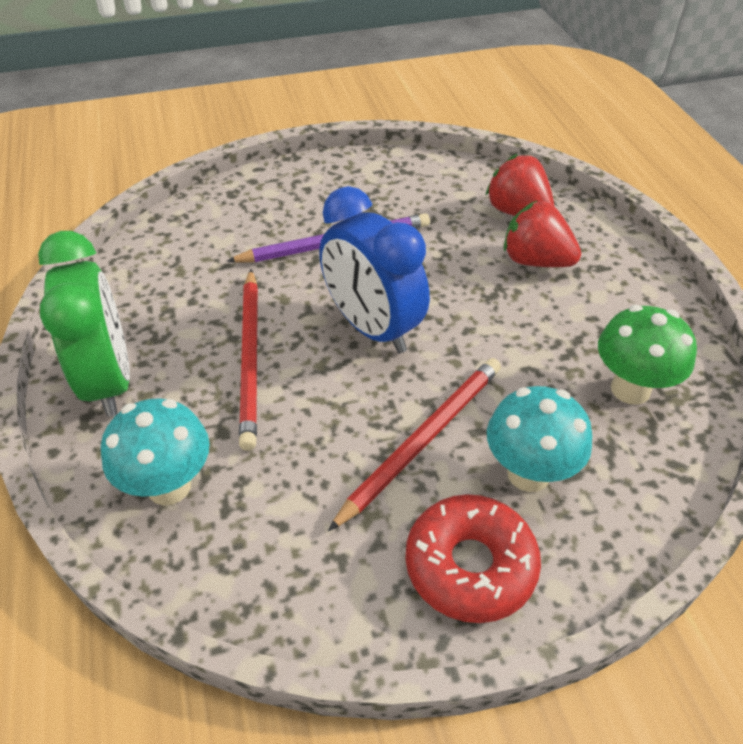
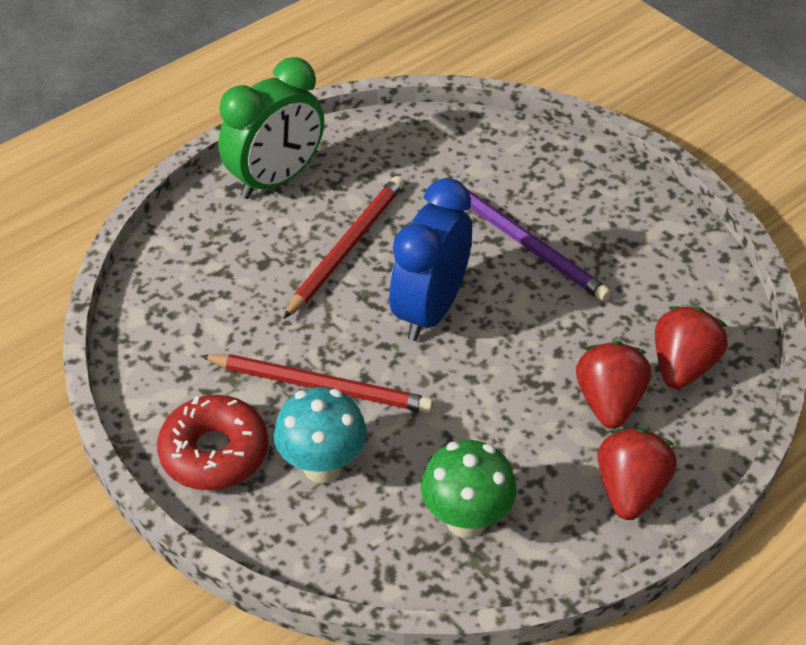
camera: 65 degrees right, 0 degrees up
(169, 486) = (200, 257): turquoise mushroom -> none
(250, 358) = (347, 247): red pencil -> red pencil turned 150 degrees clockwise
(630, 282) = (630, 490): none -> red strawberry

